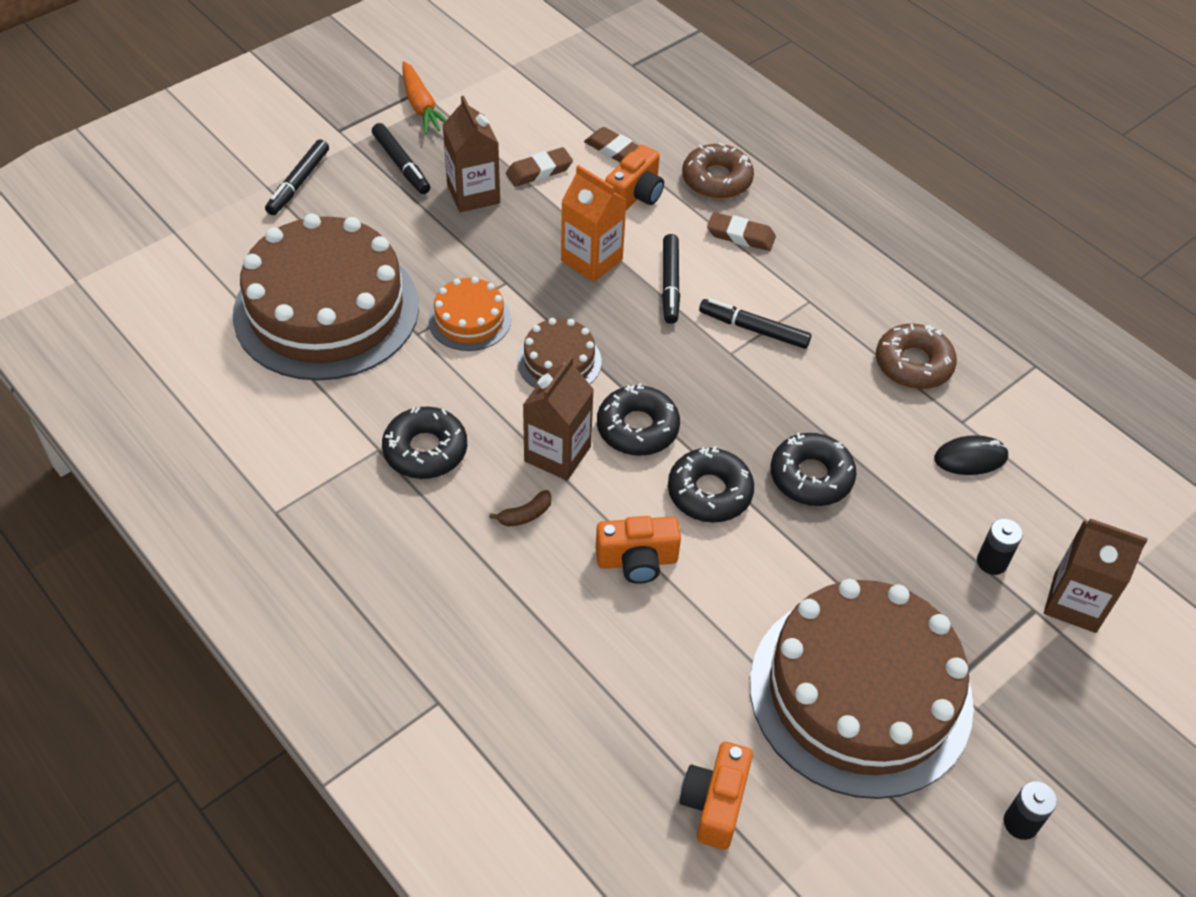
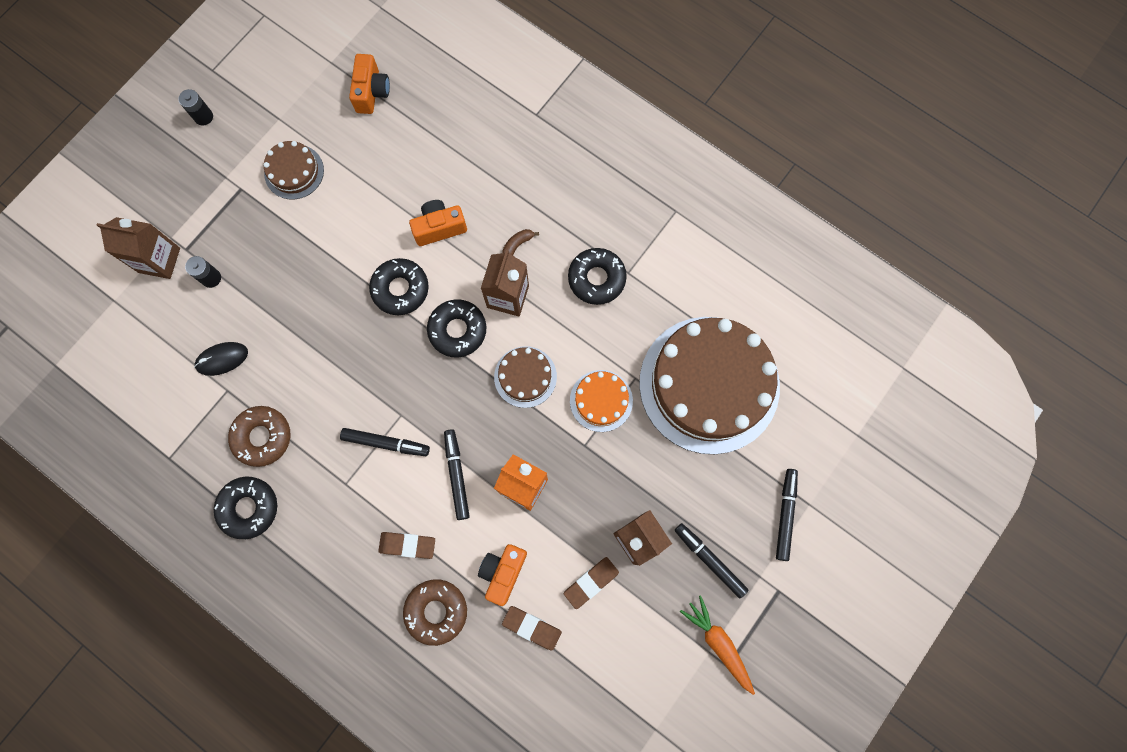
camera: 170 degrees right, 25 degrees up
(811, 477) = (333, 317): black donut -> black donut (249, 508)
(860, 693) = (294, 171): brown cake -> brown cake, size x0.45

